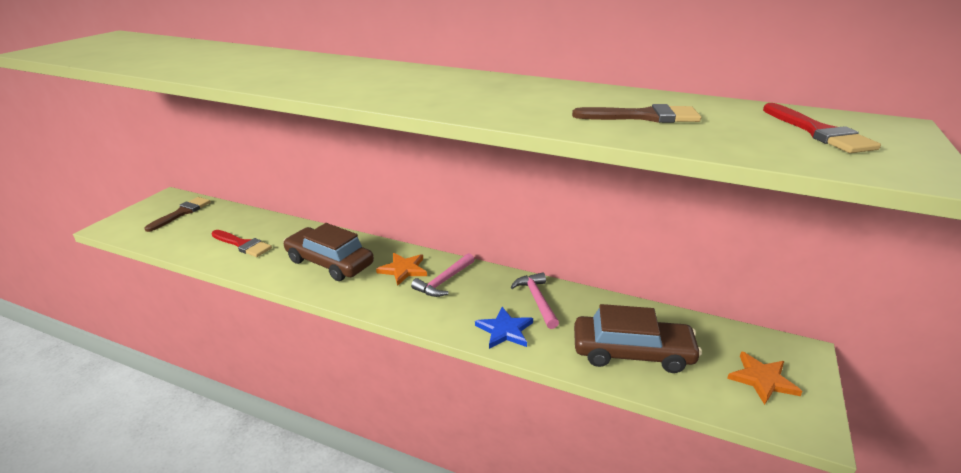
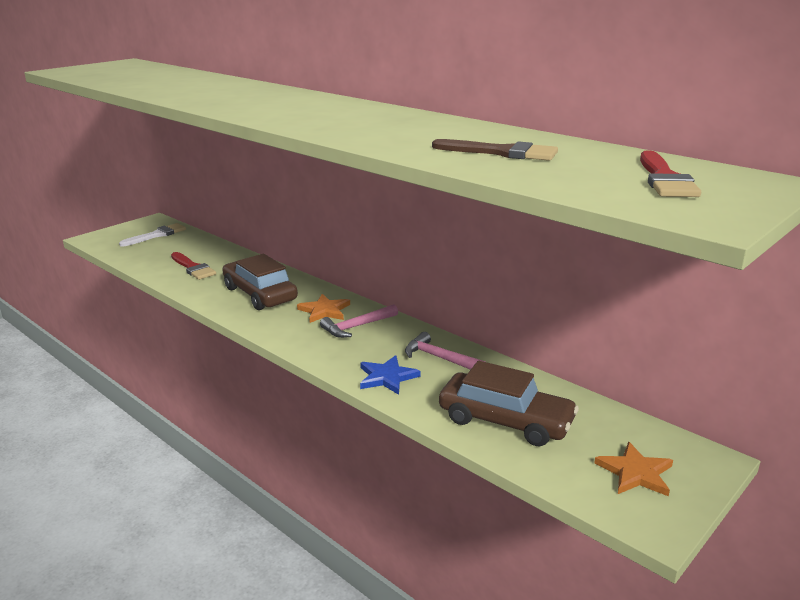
camera: 20 degrees right, 5 degrees down
(182, 213) = (157, 235): brown brush -> white brush
(536, 300) = (439, 358): pink hammer -> pink hammer turned 60 degrees counterclockwise

